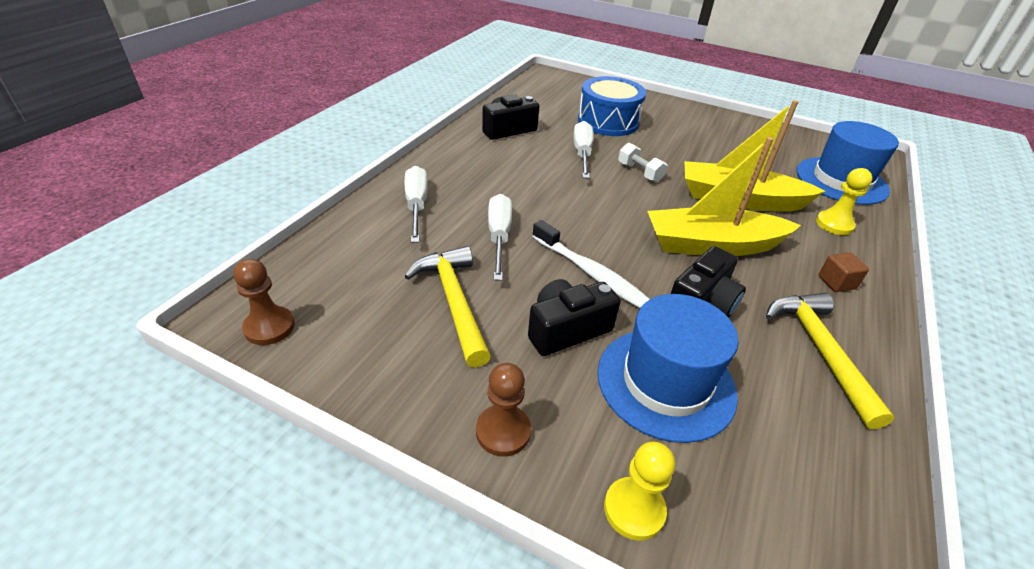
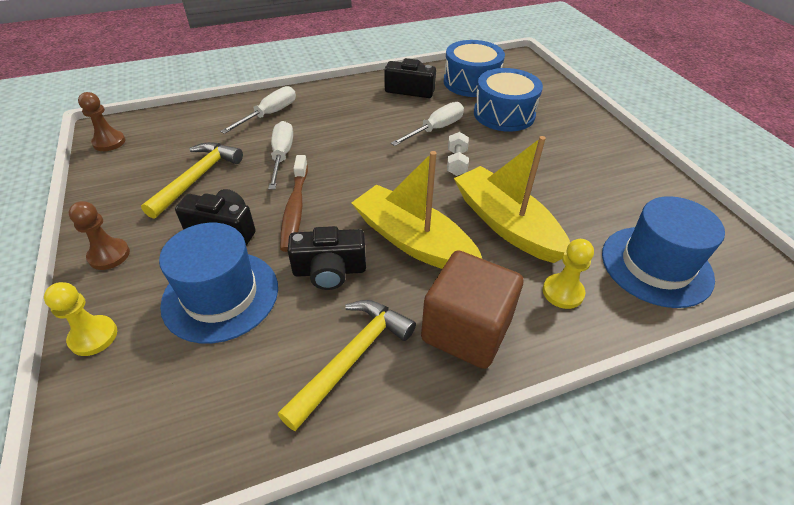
camera: 45 degrees right, 5 degrees up
(499, 237) = (282, 156): white screwdriver -> white screwdriver turned 45 degrees counterclockwise
(544, 106) = (471, 82): none -> blue drum
(592, 274) = (295, 209): white toothbrush -> brown toothbrush
(836, 282) = (466, 330): brown cube -> brown cube, size x2.42

